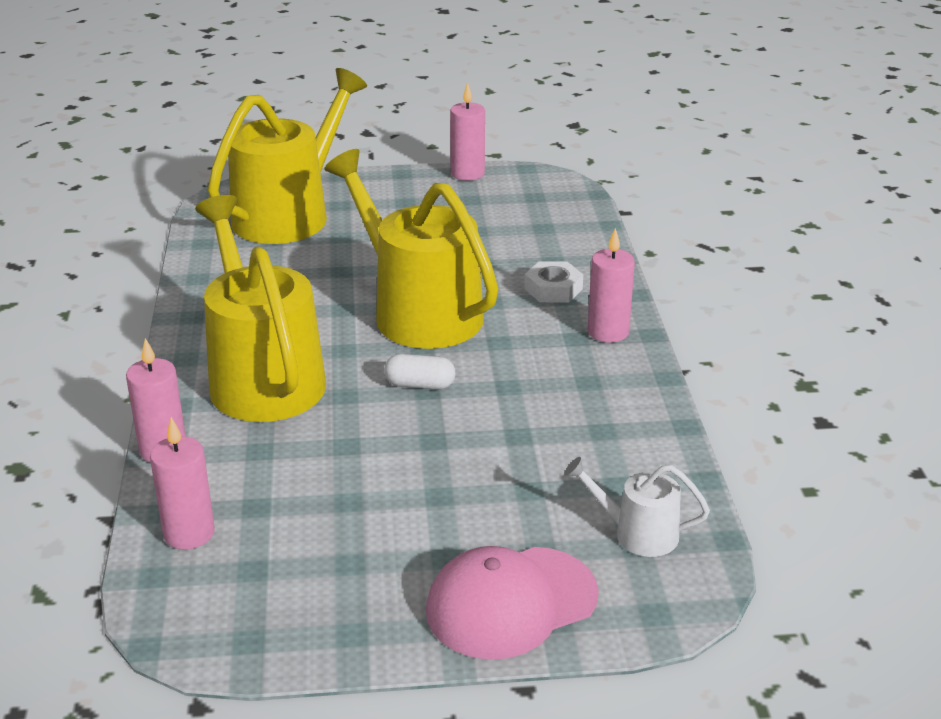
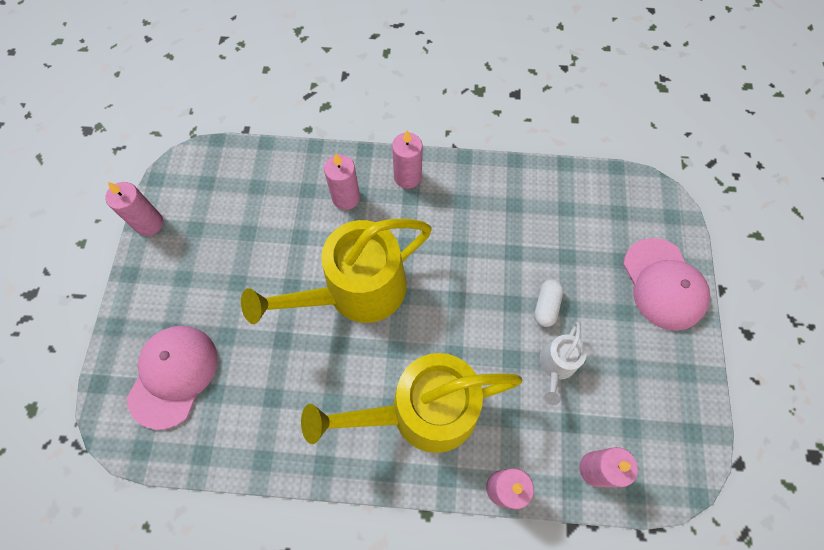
camera: 80 degrees left, 35 degrees up
(289, 214) = (173, 375): yellow watering can -> pink cap
(420, 385) = (449, 303): white capsule -> white capsule (546, 306)
(553, 289) = (346, 198): white nut -> pink candle
(638, 533) = (610, 209): white watering can -> white watering can (556, 365)

